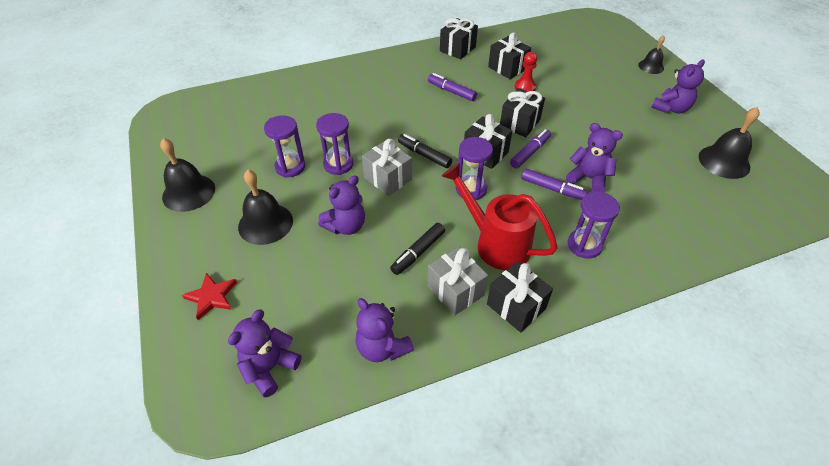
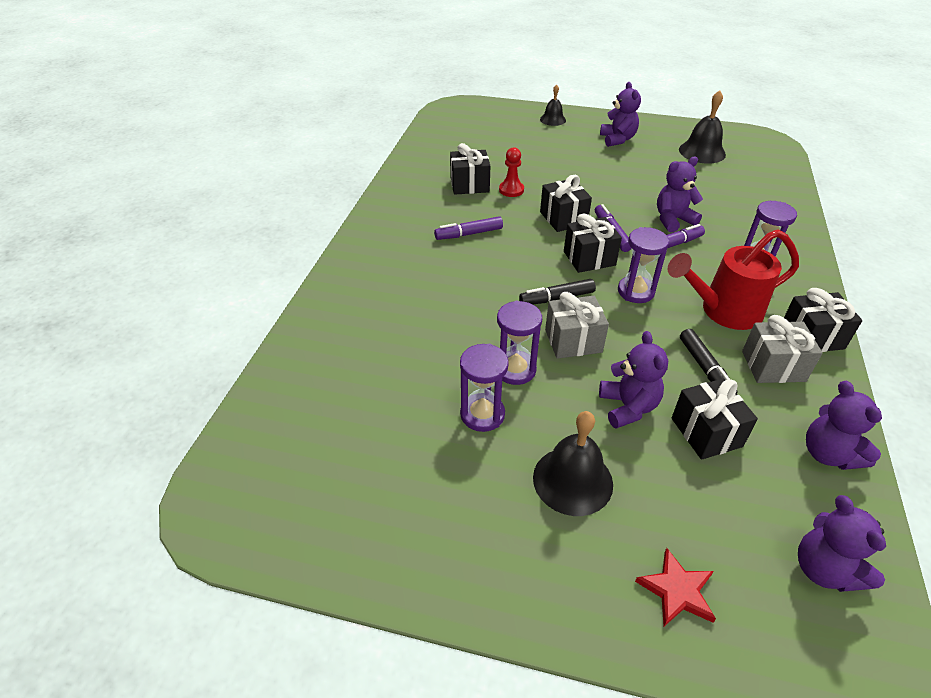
camera: 55 degrees left, 5 degrees down
(188, 192) = (444, 546): black bell -> none
(382, 347) = (828, 454): purple teddy bear -> purple teddy bear turned 75 degrees clockwise
(457, 49) = (400, 197): black gift -> black gift (706, 432)

